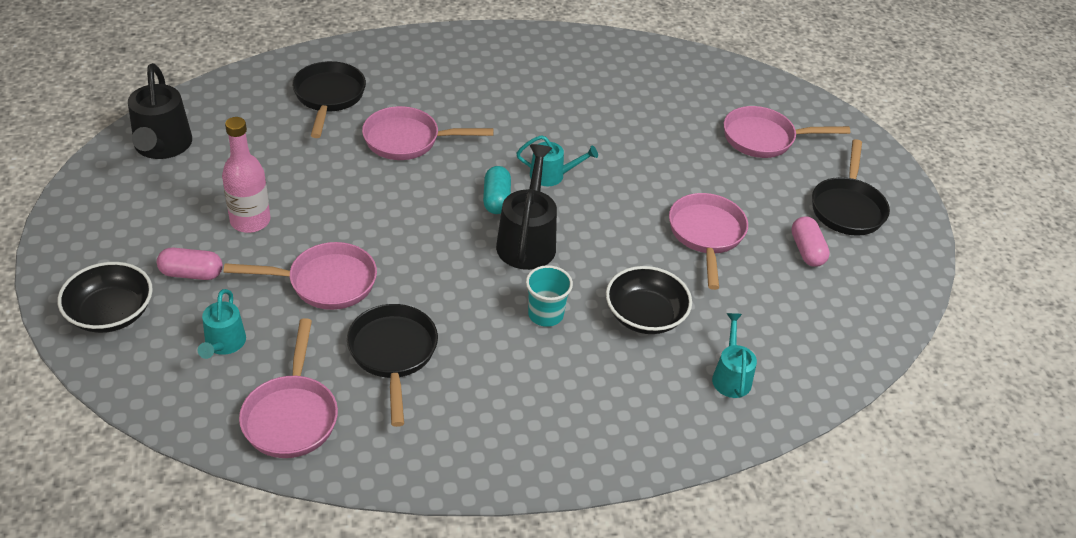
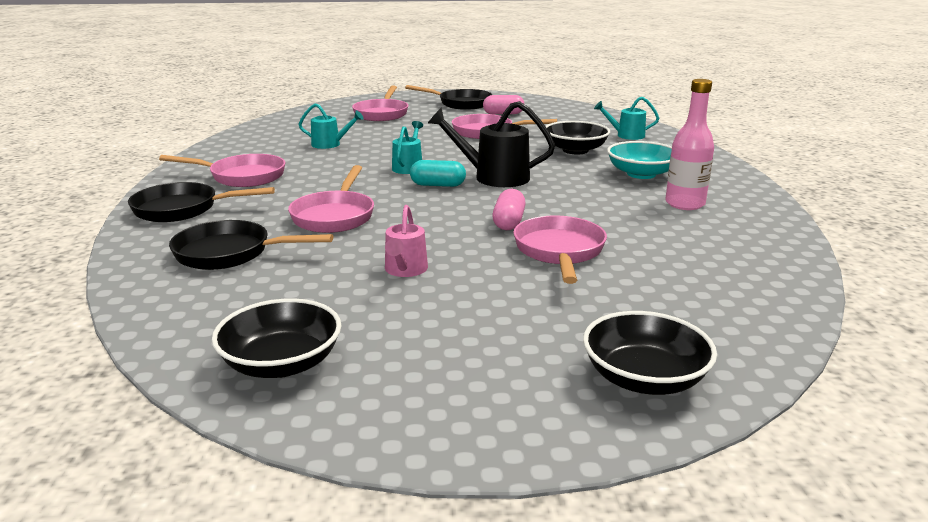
camera: 80 degrees left, 20 degrees down
(162, 147) = (282, 363): black watering can -> black bowl
(191, 274) = (557, 325): pink capsule -> pink capsule (508, 222)
(223, 344) = (669, 300): turquoise watering can -> turquoise watering can (330, 144)
(250, 221) = (459, 292): pink bottle -> pink bottle (684, 204)
(291, 415) = (747, 264): pink pan -> pink pan (242, 176)
(292, 190) = (405, 270): none -> pink watering can
(393, 354) = (648, 224): black pan -> black pan (182, 209)
(545, 314) = (582, 175): turquoise cup -> none
(557, 370) = (641, 174): none -> turquoise bowl

